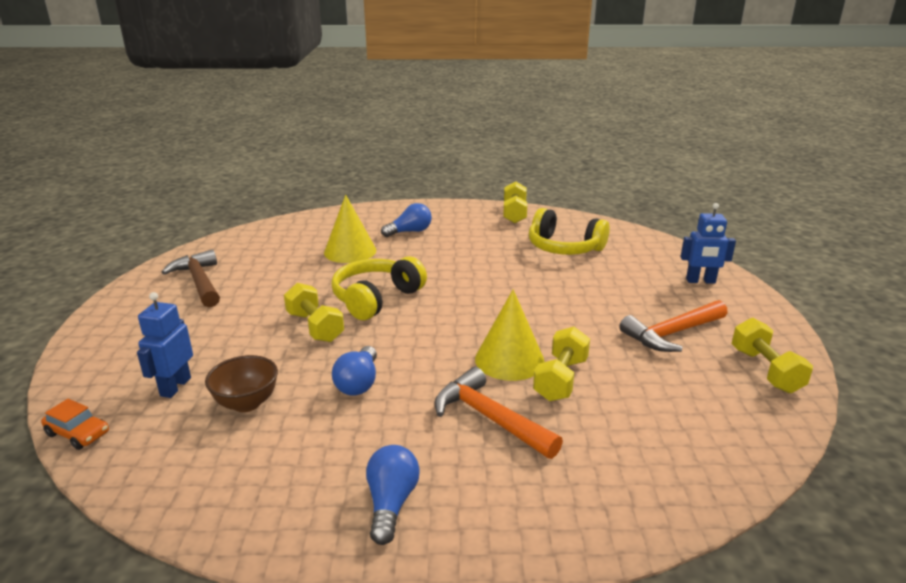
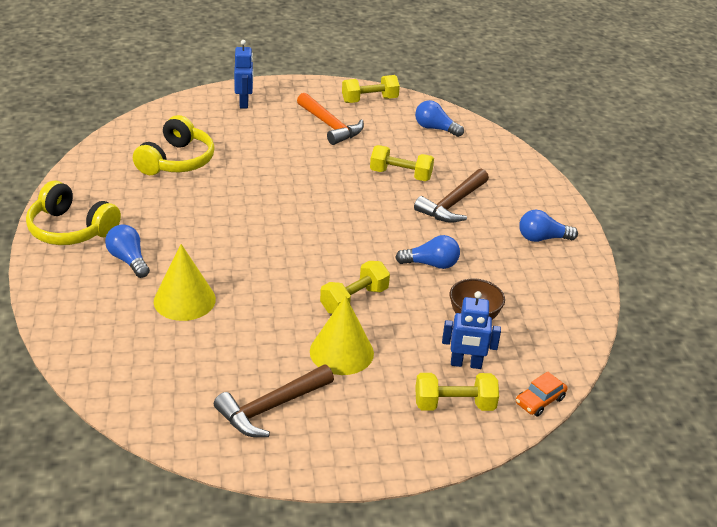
camera: 100 degrees left, 10 degrees up
(78, 433) = (540, 401): orange car -> orange car turned 150 degrees counterclockwise
(376, 298) = (295, 269): yellow headphones -> yellow headphones (71, 229)
(489, 418) = (452, 204): orange hammer -> brown hammer
(509, 360) = (381, 195): yellow cone -> yellow cone (341, 352)
(514, 214) = (80, 187): yellow dumbbell -> yellow dumbbell (454, 404)
(707, 427) = (435, 128): none -> blue light bulb

